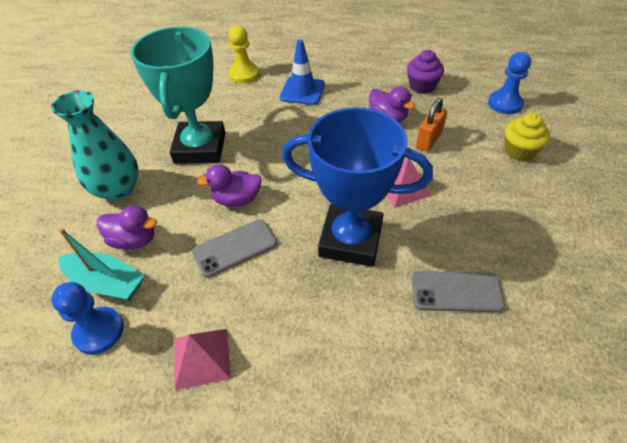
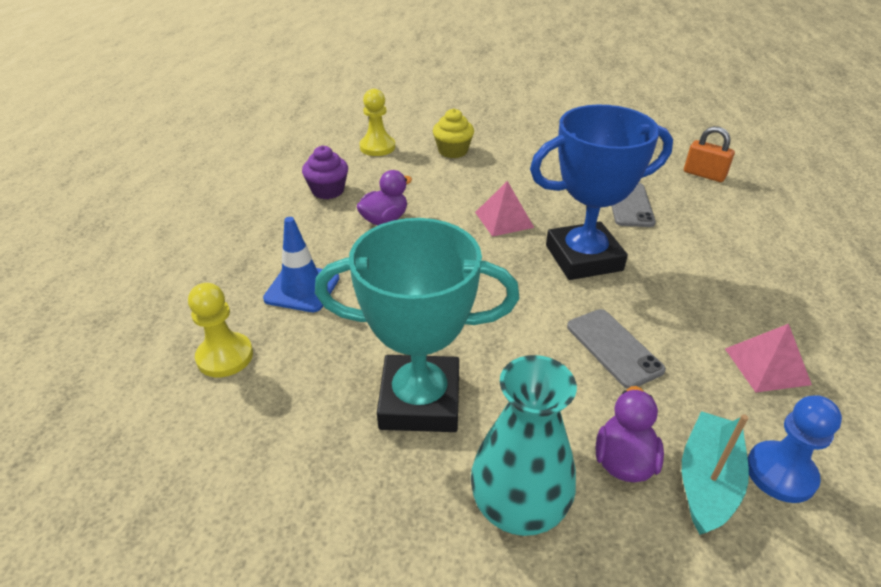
camera: 90 degrees left, 10 degrees down
(237, 199) = (532, 350): purple duck -> none
(350, 240) = (583, 258): blue trophy -> blue trophy turned 60 degrees clockwise
(428, 140) = (429, 197): orange padlock -> orange padlock (704, 175)
(504, 103) = (377, 147): blue pawn -> yellow pawn

